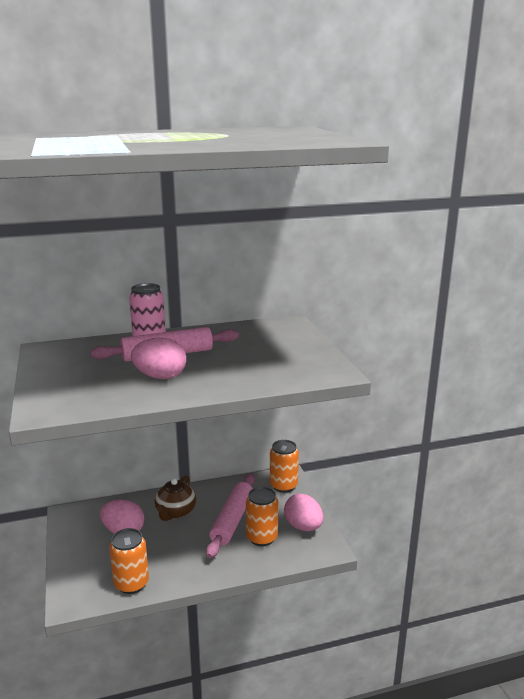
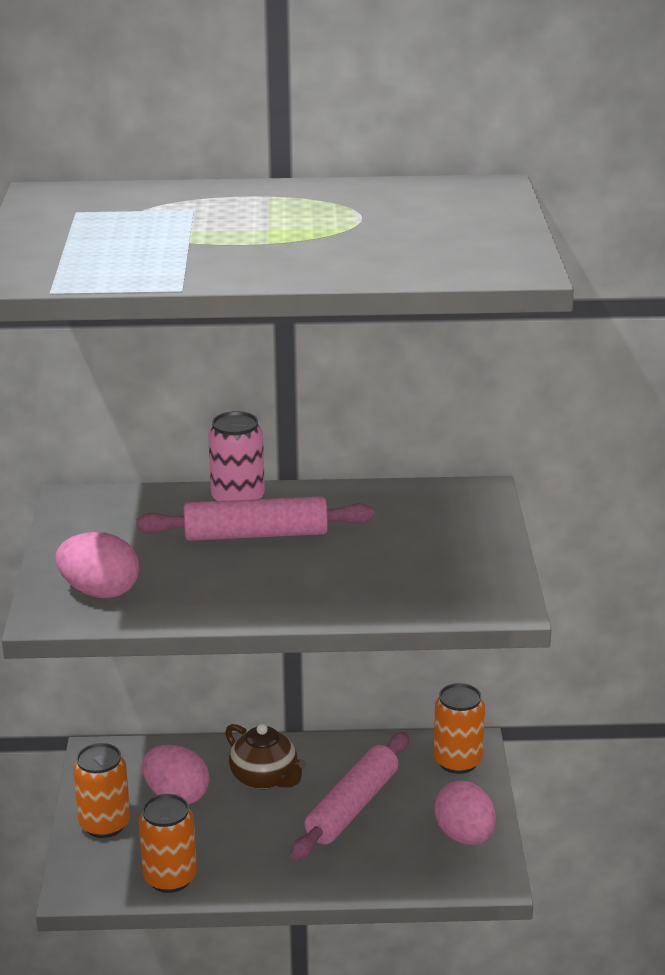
camera: 15 degrees right, 5 degrees up
(160, 377) = (232, 575): pink egg -> pink egg (100, 592)
(175, 512) = (265, 778): brown teapot -> brown teapot turned 75 degrees counterclockwise
(262, 537) = (390, 842): orange can -> orange can (105, 824)

